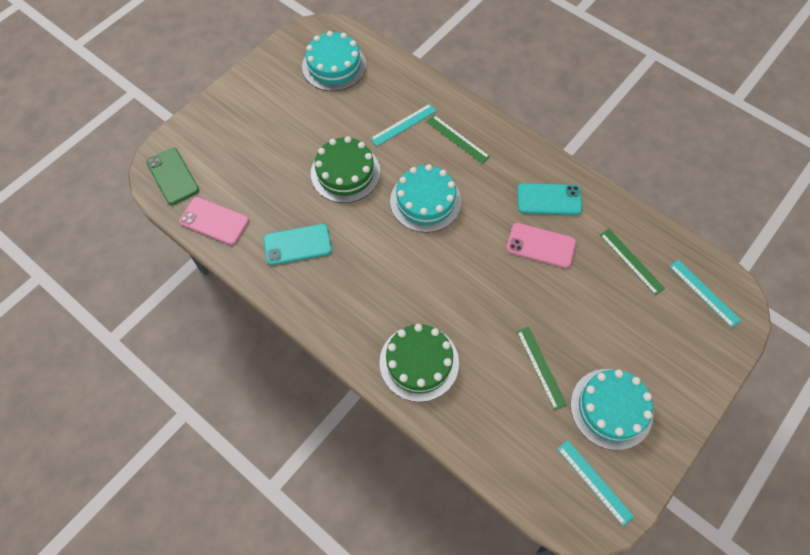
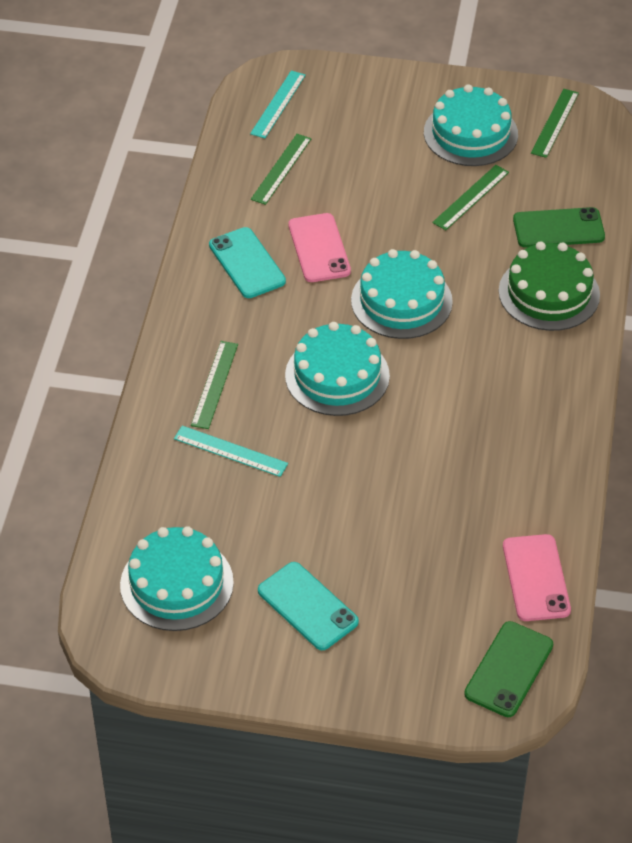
camera: 120 degrees left, 15 degrees down
(297, 244) = (498, 471): turquoise phone -> turquoise phone (307, 606)
(345, 173) = (355, 476): green cake -> none
(465, 268) = (401, 301): none -> turquoise cake
(477, 409) = (558, 228): none -> green phone
(594, 482) = (555, 123): turquoise ruler -> green ruler

